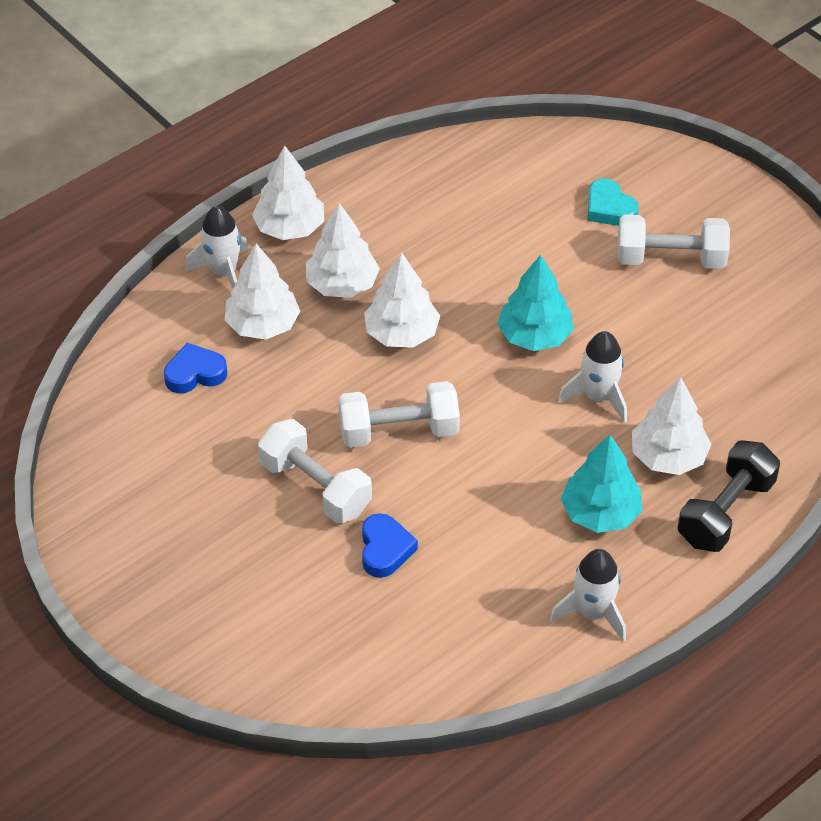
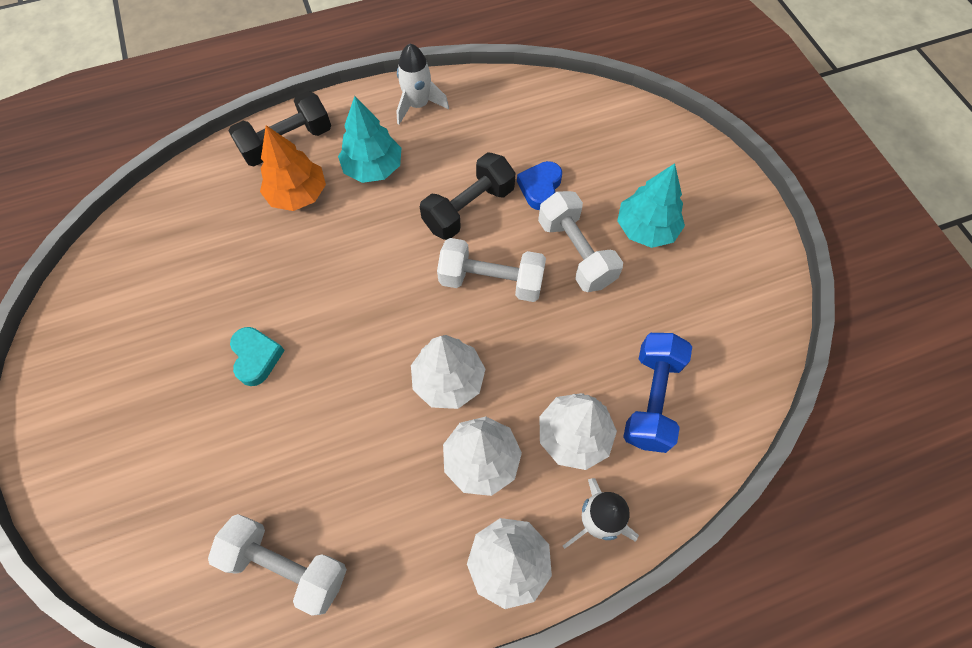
camera: 160 degrees left, 15 degrees up
(195, 373) = (651, 399): blue heart -> blue dumbbell
(460, 499) = (469, 208): none -> black dumbbell
(534, 336) = (334, 337): turquoise tree -> turquoise tree (646, 229)
(598, 397) = (318, 260): white rocket -> none
(609, 208) = (176, 467): turquoise heart -> turquoise heart (256, 357)
(668, 456) = (298, 194): white tree -> orange tree
(670, 259) = (165, 381): white dumbbell -> white dumbbell (287, 565)

